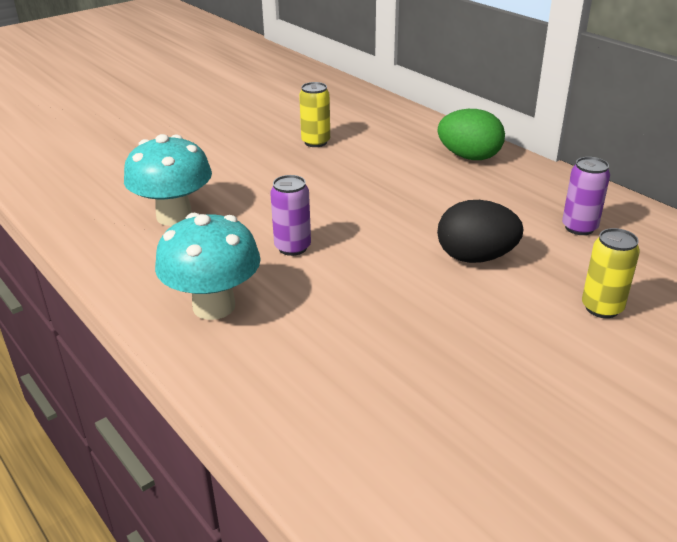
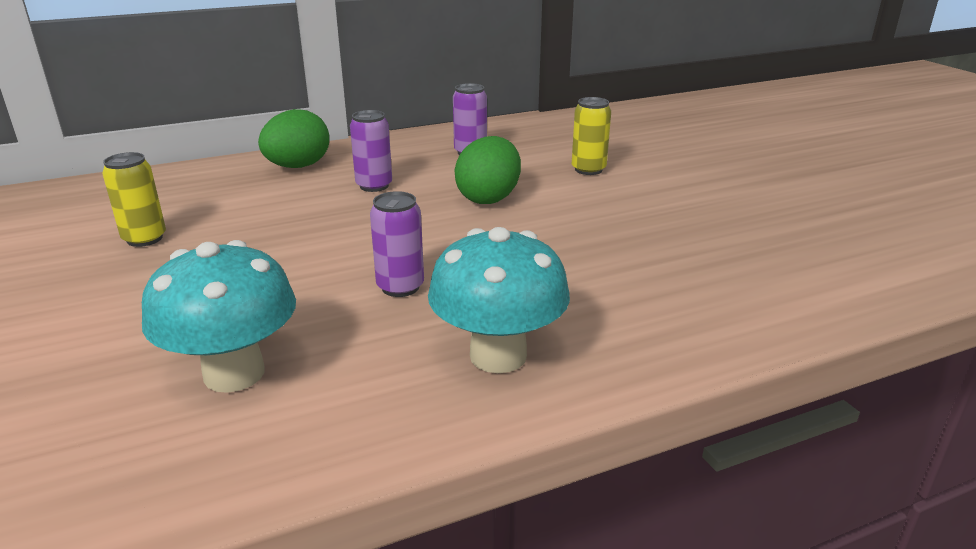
camera: 75 degrees left, 5 degrees down
(458, 197) = (374, 186): none -> purple can
(475, 257) = (489, 198): black egg -> green egg

